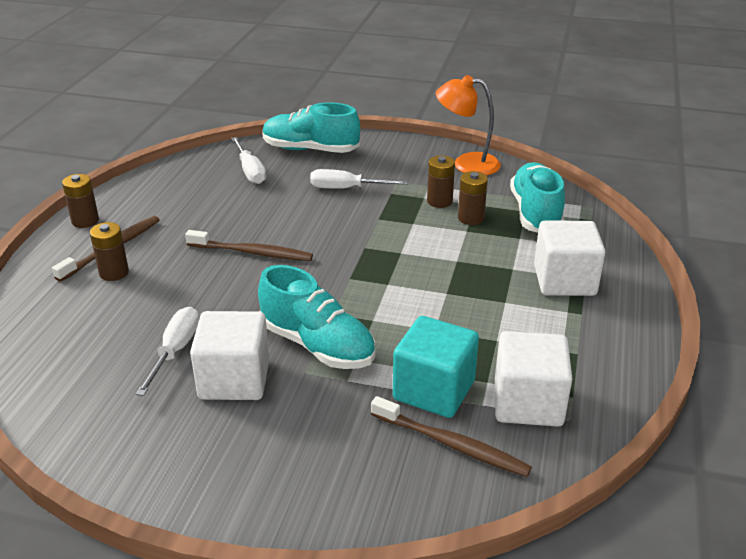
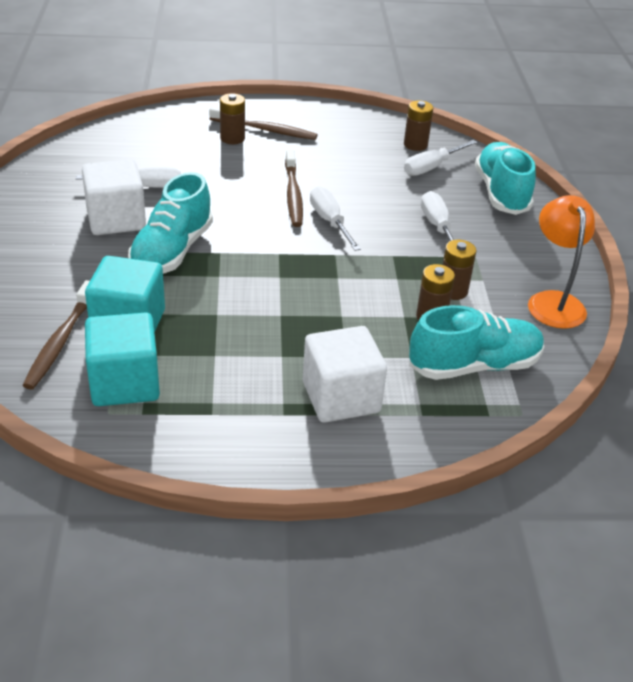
camera: 70 degrees right, 5 degrees up
(85, 221) = (298, 109): brown battery -> brown battery (415, 145)
(311, 240) = (330, 222): none -> white screwdriver
(528, 403) = (125, 383): white cube -> turquoise cube

